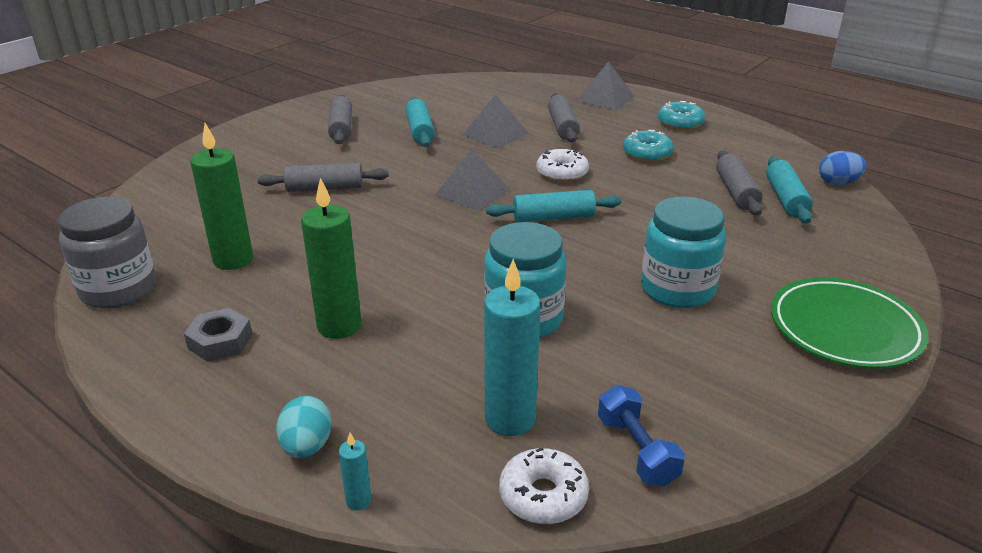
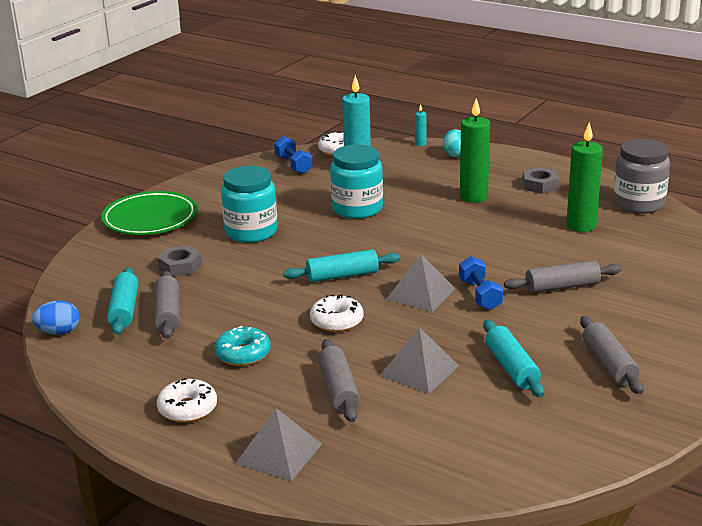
camera: 175 degrees right, 5 degrees down
(413, 186) = (480, 295): none -> blue dumbbell
(680, 123) = (188, 409): turquoise donut -> white donut
(752, 244) = (180, 266): none -> grey nut

